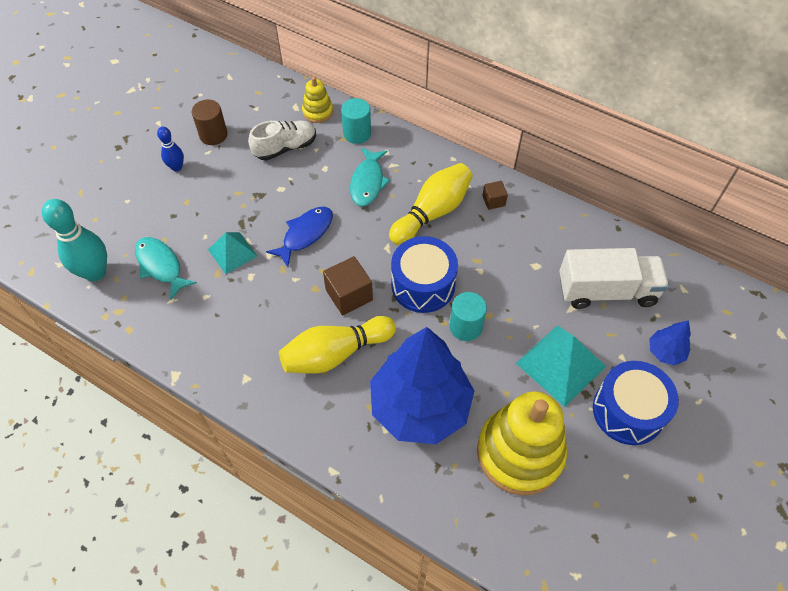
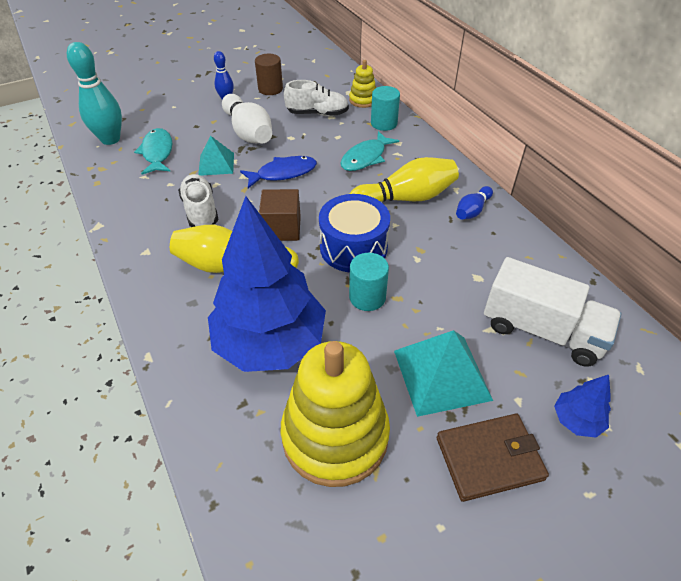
camera: 30 degrees right, 10 degrees down
(234, 201) = (248, 132): none -> white bowling pin
(261, 312) = (200, 211): none -> white shoe
(493, 201) = (472, 211): brown cube -> blue bowling pin
(628, 411) = (489, 458): blue drum -> brown wallet

